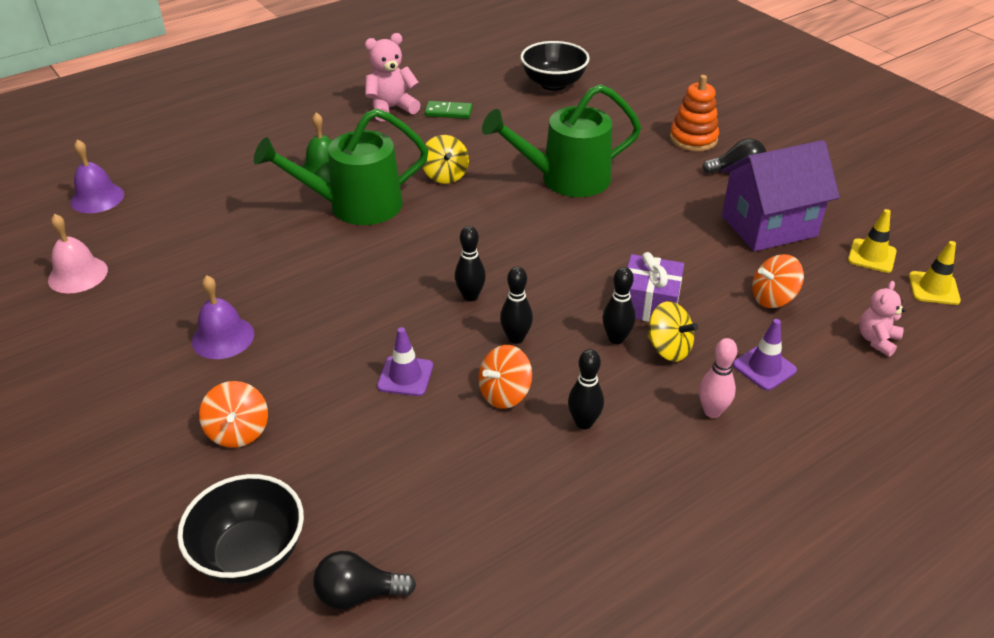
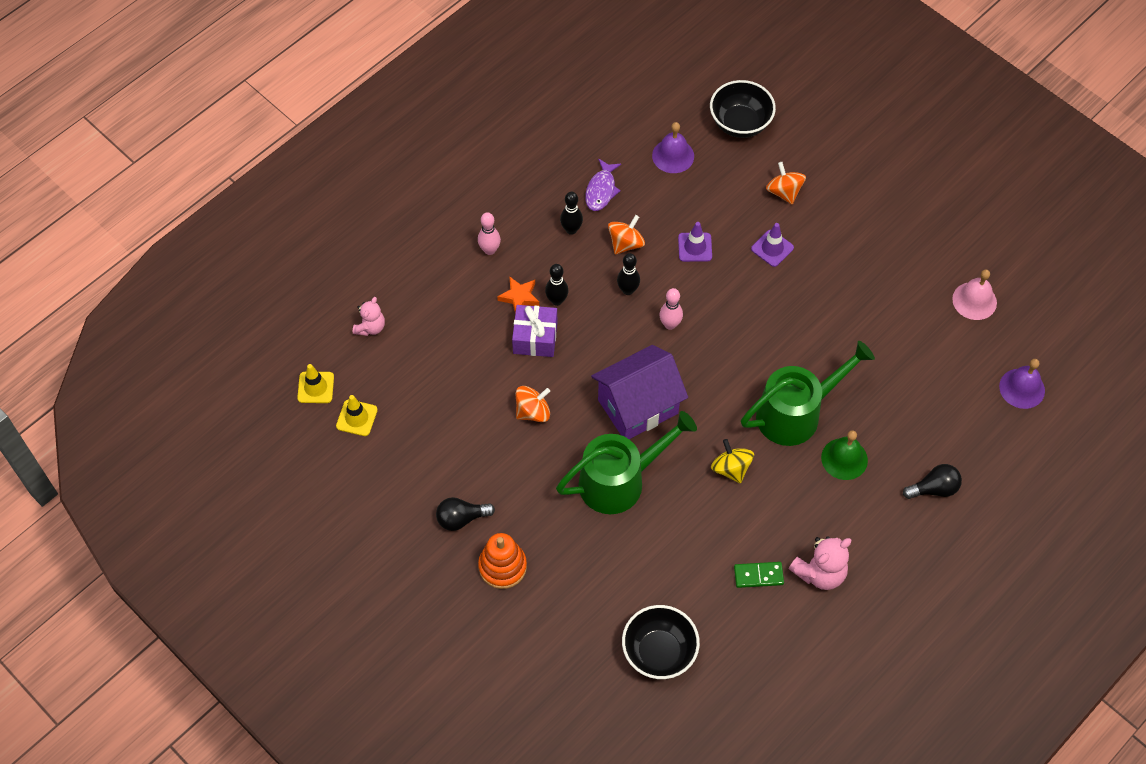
camera: 170 degrees right, 20 degrees up
(223, 337) = (832, 260): purple bell -> purple bell (673, 155)
(358, 594) = (674, 112): black light bulb -> black light bulb (934, 489)
(470, 296) = (670, 324): black bowling pin -> pink bowling pin
(526, 474) = (601, 190): none -> purple fish
(668, 348) = (519, 297): yellow spinning top -> orange star
(764, 367) = (453, 290): purple traffic cone -> purple traffic cone (772, 248)
(768, 226) = (438, 442): purple house -> purple house (638, 407)
(773, 298) = (441, 358): orange spinning top -> orange spinning top (533, 412)

